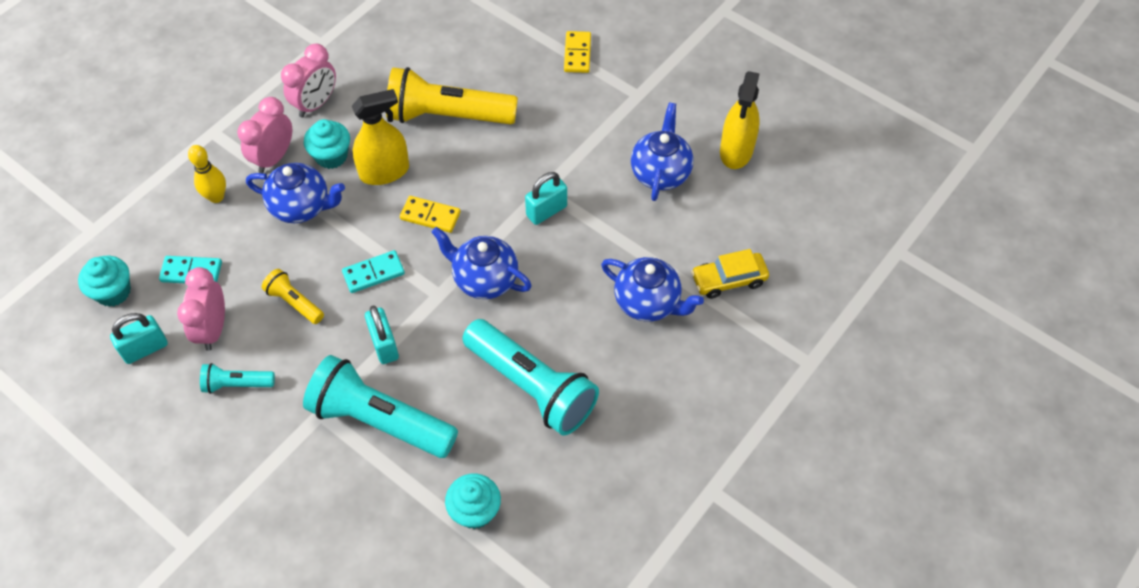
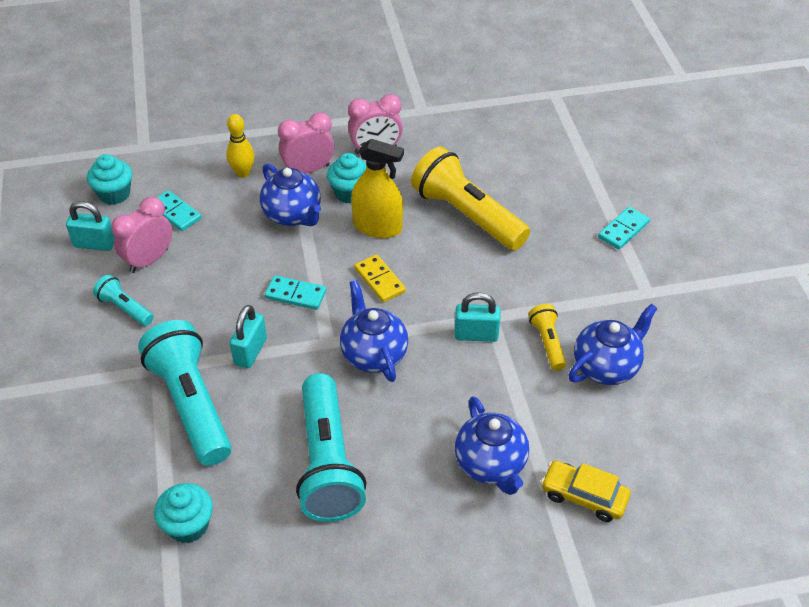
camera: 40 degrees right, 10 degrees down
(294, 302) = (220, 278): yellow flashlight -> yellow flashlight (547, 343)
(577, 54) = (623, 230): yellow domino -> turquoise domino
(736, 151) = (697, 393): yellow spray bottle -> none

